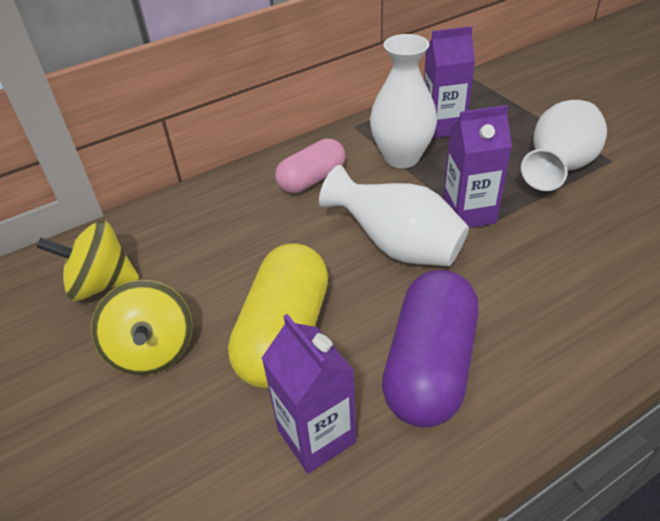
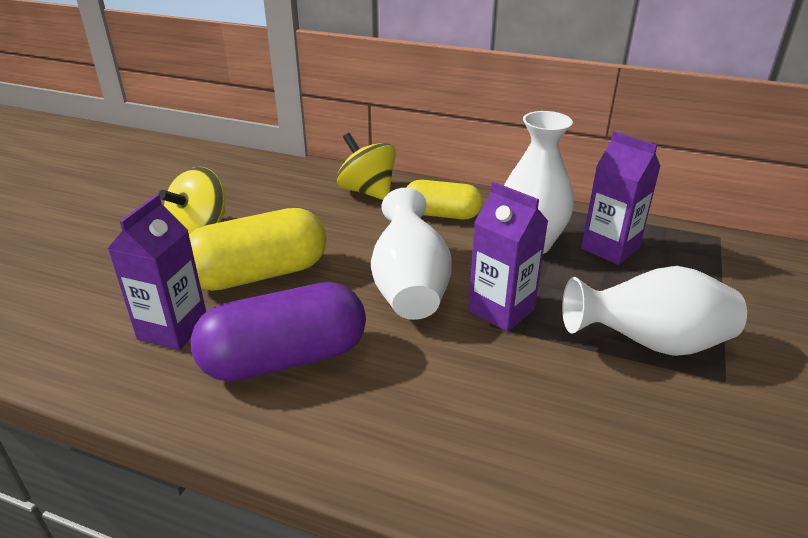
camera: 50 degrees right, 10 degrees down
(101, 284) = (241, 185): yellow spinning top -> yellow spinning top (367, 191)
(312, 179) = (442, 214): pink capsule -> yellow capsule

